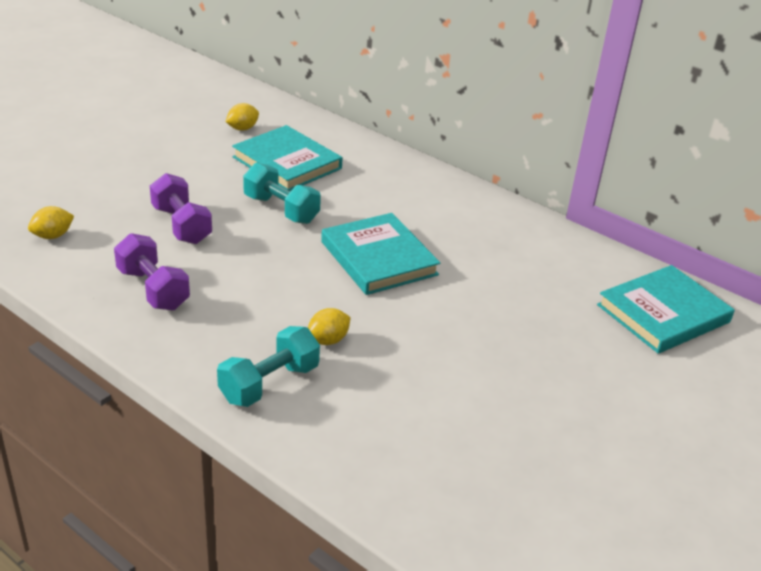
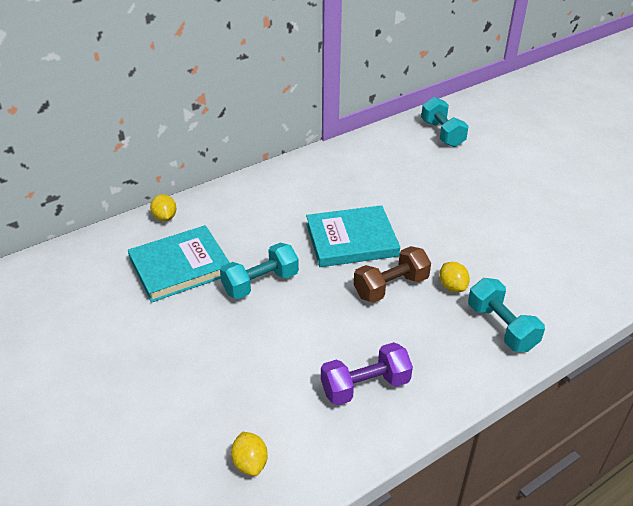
camera: 70 degrees left, 5 degrees up
(181, 225) = (264, 355): purple dumbbell -> none
(242, 128) = (96, 287): yellow lemon -> yellow lemon (165, 217)
(309, 293) = (391, 287): none -> brown dumbbell
(663, 313) = (442, 134): turquoise book -> turquoise dumbbell

